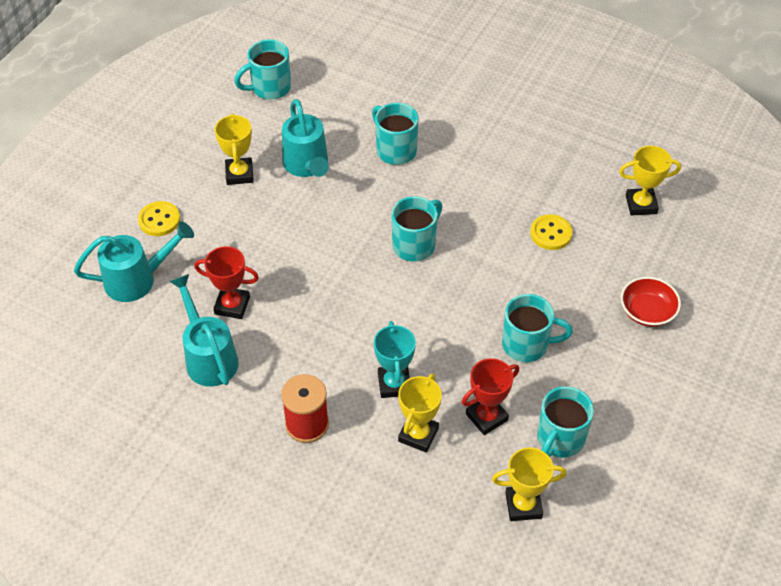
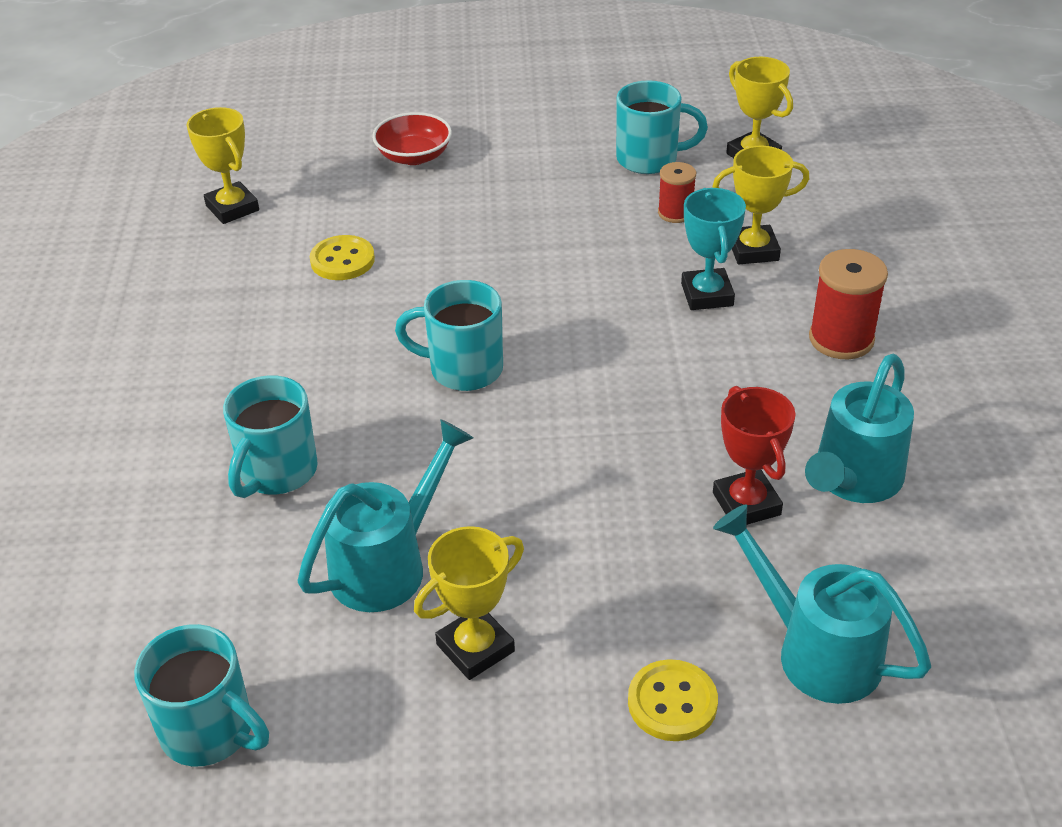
camera: 120 degrees left, 10 degrees down
(394, 384) = (707, 295): turquoise trophy -> turquoise trophy turned 60 degrees counterclockwise
(486, 417) = (675, 213): red trophy -> red spool
(527, 345) = (544, 219): turquoise mug -> none

